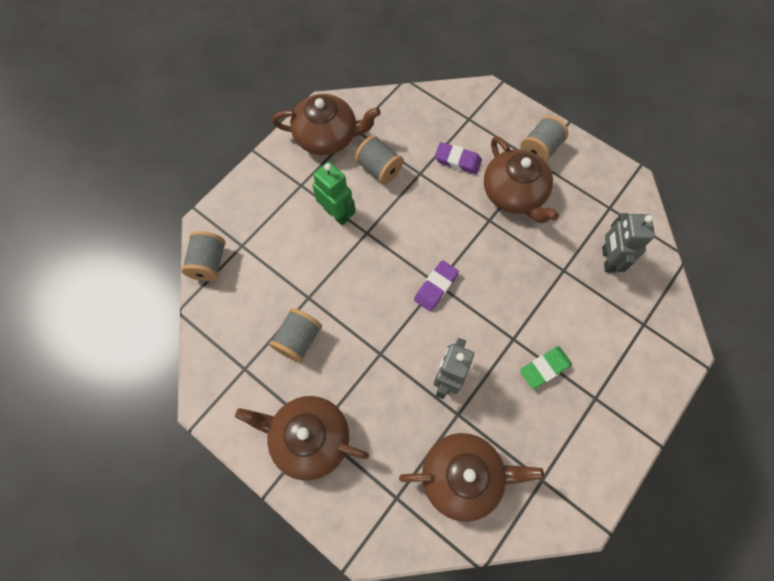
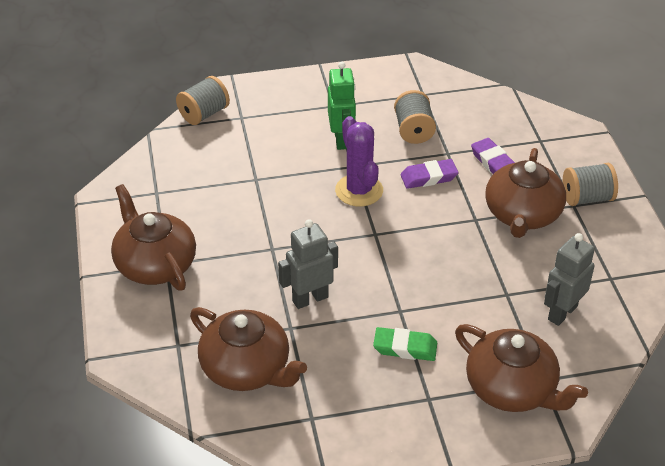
camera: 40 degrees right, 25 degrees down
(298, 340) = (217, 200): grey spool -> none
(327, 137) = (393, 86): brown teapot -> brown teapot (512, 389)
(391, 252) = (359, 190): none -> purple cactus
(436, 287) = (371, 235): purple eraser -> purple eraser (429, 177)

